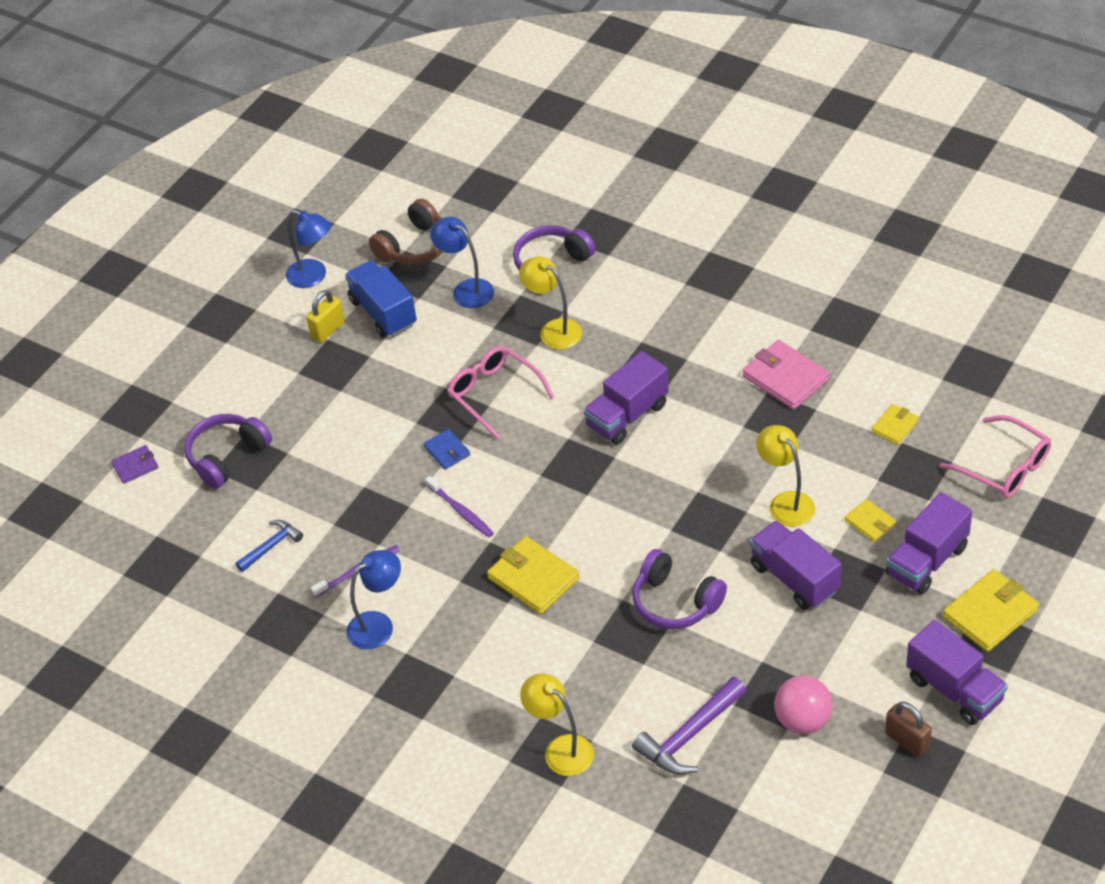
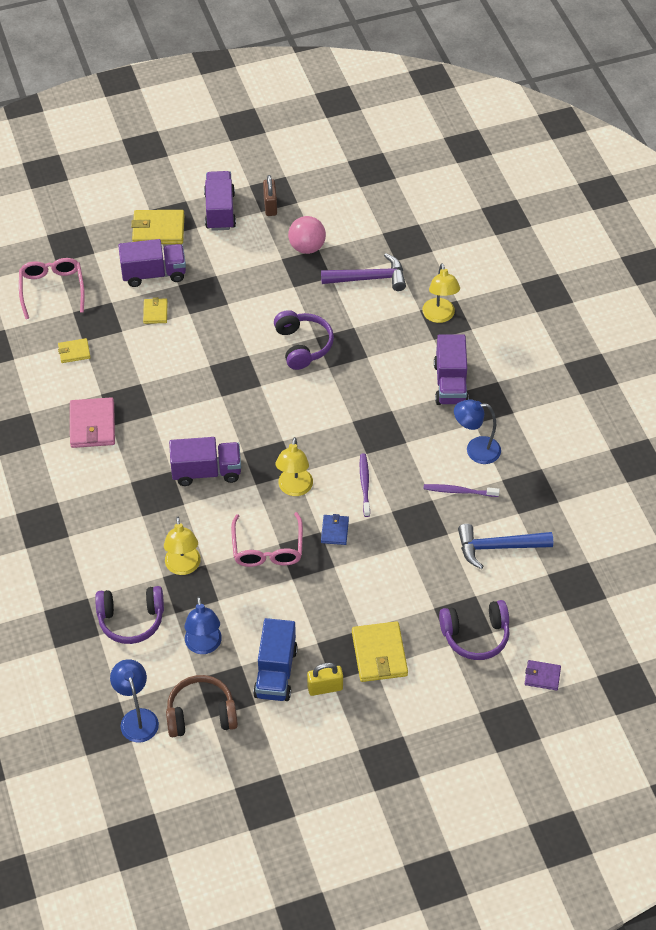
camera: 145 degrees left, 5 degrees up
(271, 546) = (497, 547): blue hammer -> blue hammer, size x1.65
(313, 277) = (294, 746): blue lamp -> blue lamp (137, 718)
(533, 578) = (364, 413): yellow wallet -> yellow wallet (379, 654)
(786, 502) = (183, 354): yellow lamp -> yellow lamp (294, 489)
(794, 578) = (228, 313): purple truck -> purple truck (450, 383)

